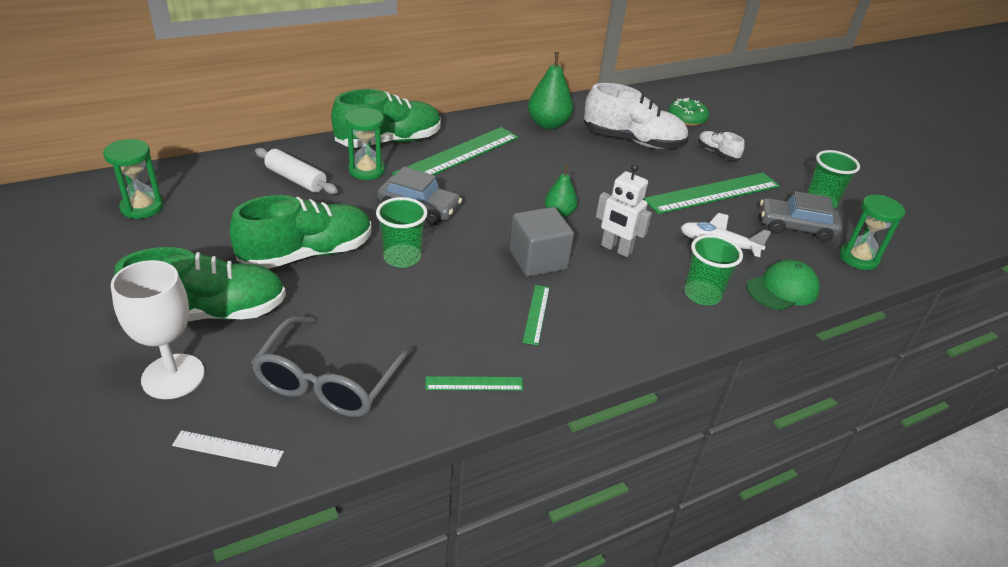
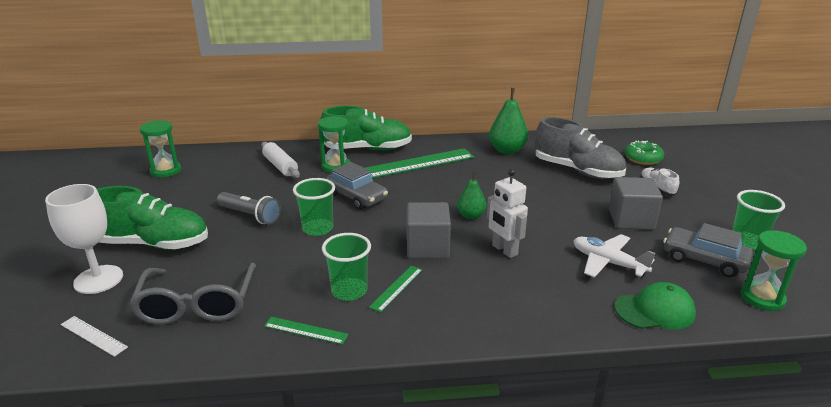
camera: 25 degrees right, 10 degrees down
(307, 254) = (250, 215): green shoe -> grey flashlight
(329, 381) = (197, 305): grey glasses -> grey glasses turned 45 degrees counterclockwise
(632, 141) = (577, 170): white shoe -> grey shoe
(702, 294) = (564, 300): green cup -> green cup (349, 291)
(713, 193) = (631, 219): green ruler -> grey cube

